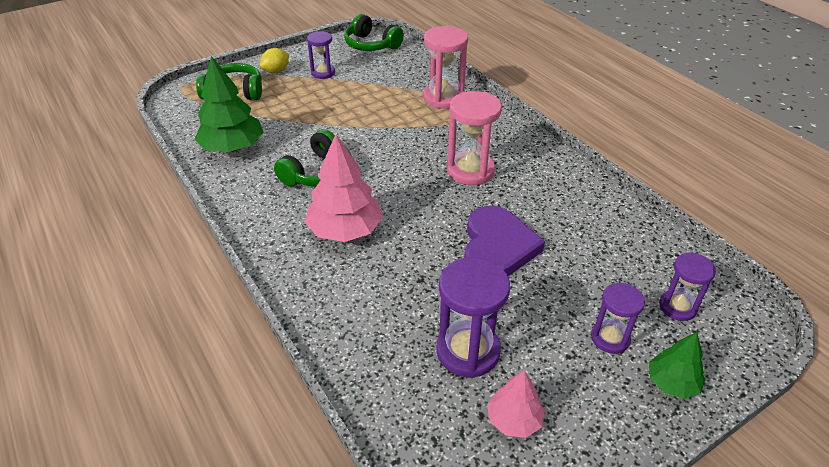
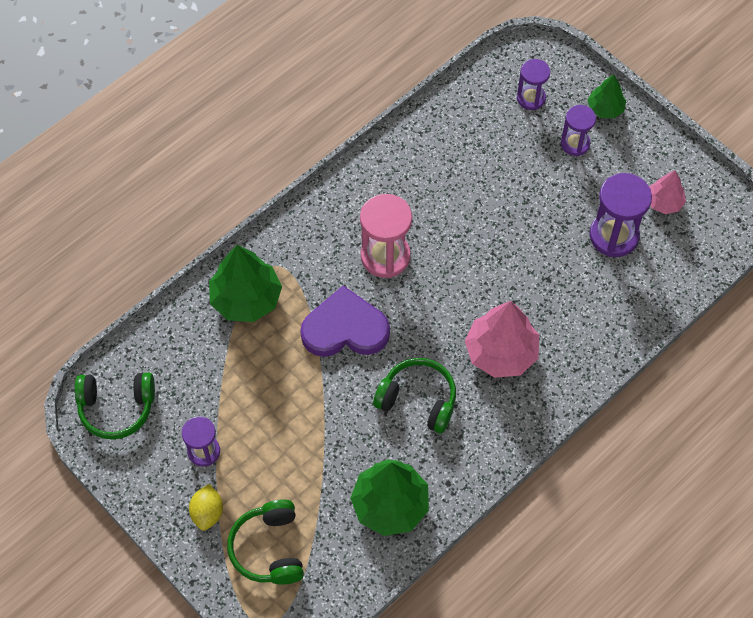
camera: 100 degrees left, 20 degrees up
(276, 71) = (207, 513): yellow lemon -> yellow lemon turned 60 degrees clockwise
(371, 45) = (116, 408): green headphones -> green headphones turned 60 degrees clockwise
(443, 98) = (246, 299): pink hourglass -> green tree
(497, 247) = (493, 224): purple heart -> purple heart (345, 328)

